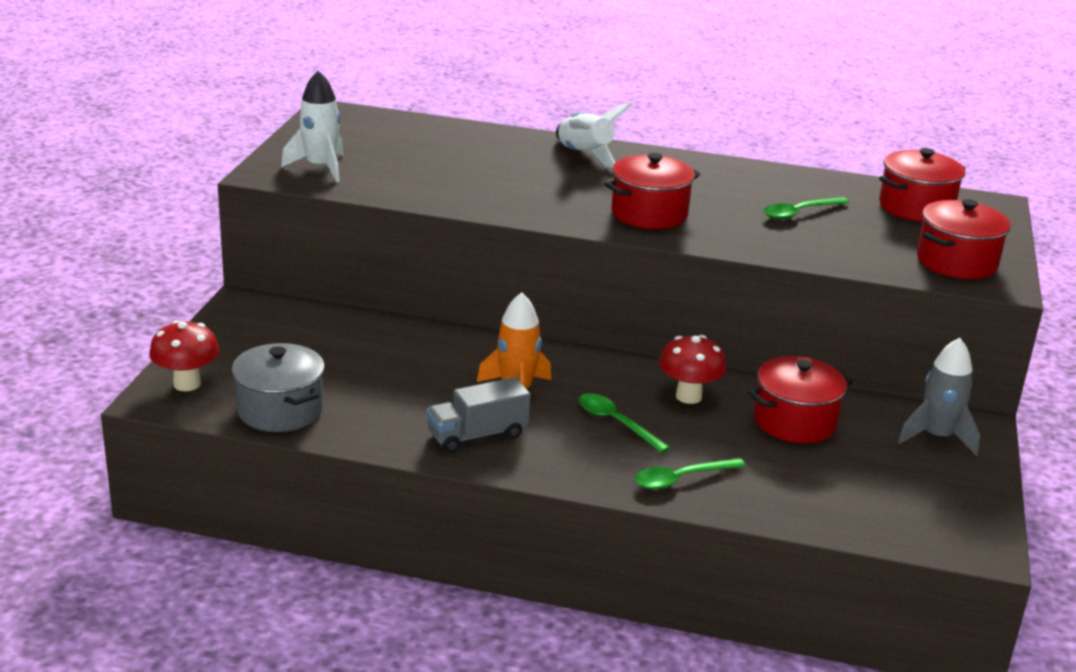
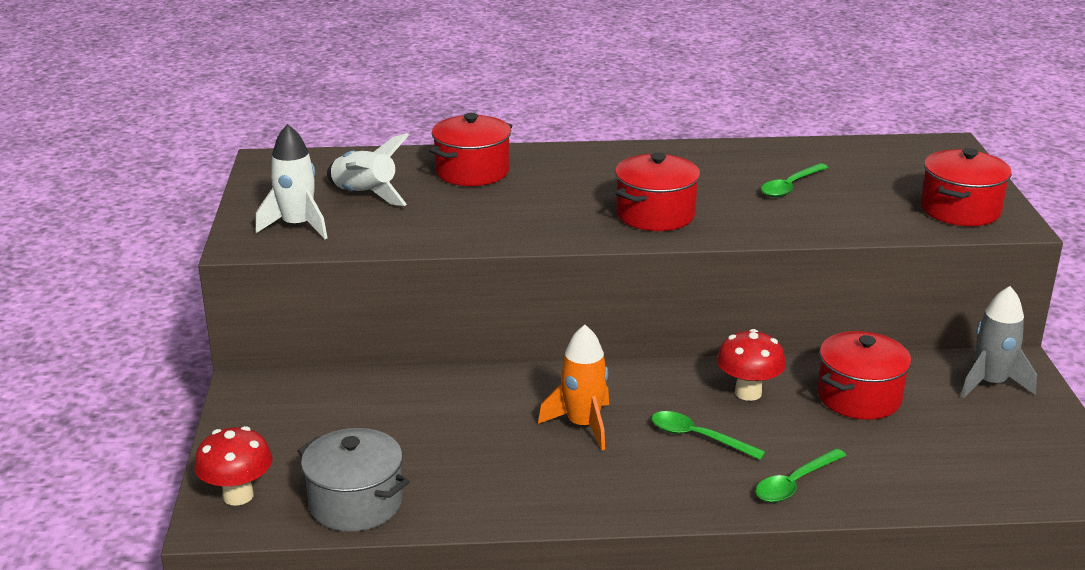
camera: 15 degrees left, 0 degrees up
(477, 435) = (573, 483): grey truck -> none
(584, 155) = (553, 163): white rocket -> white rocket (365, 195)
(916, 207) = (887, 161): red pot -> red pot (472, 172)

